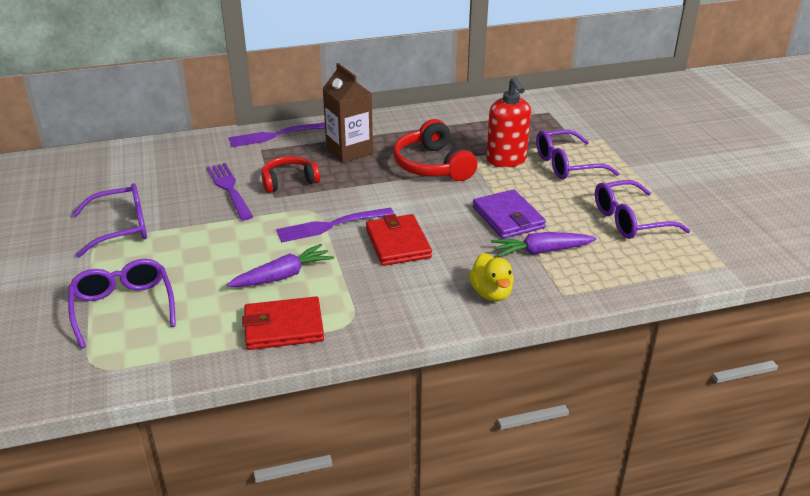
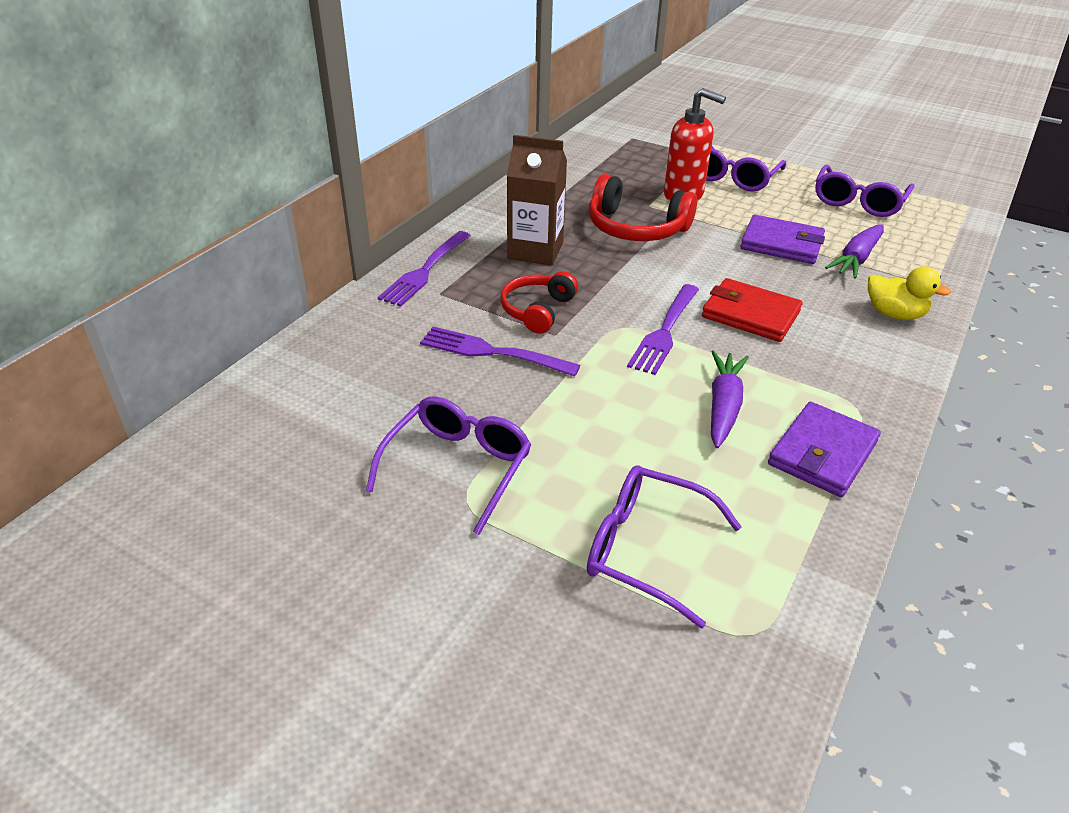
camera: 45 degrees left, 5 degrees up
(283, 327) = (822, 453): red wallet -> purple wallet

